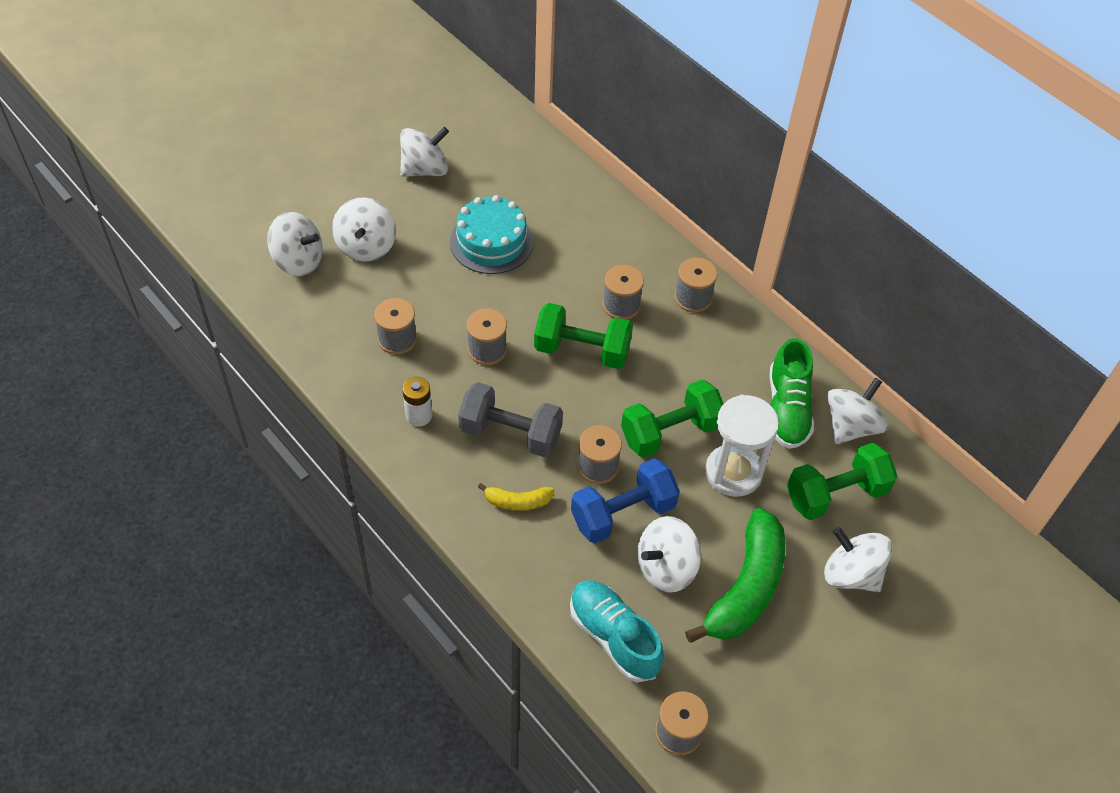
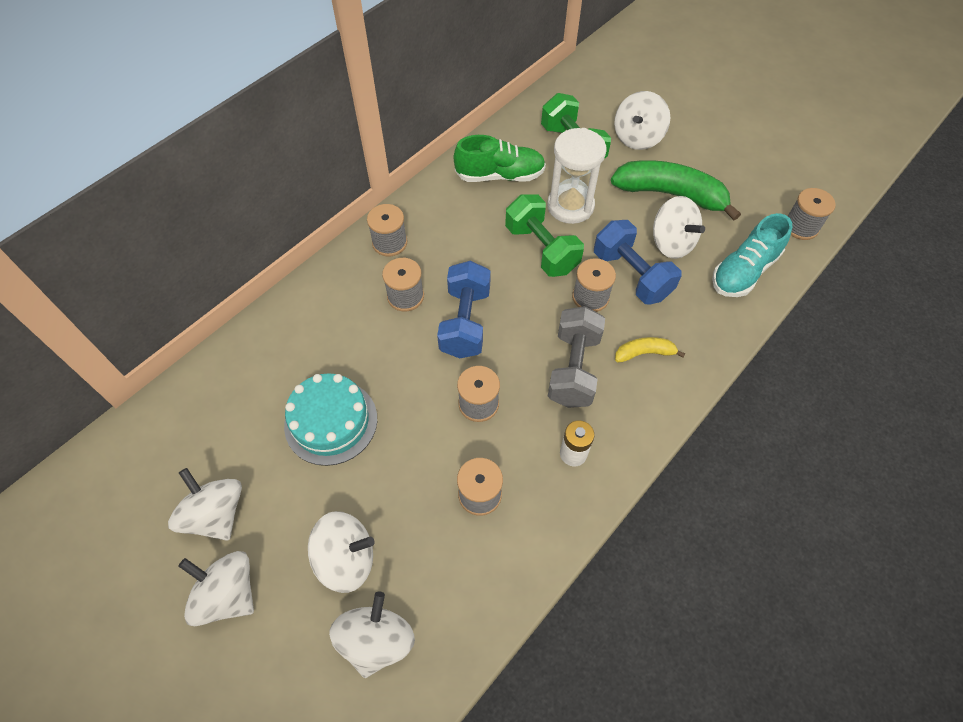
camera: 95 degrees left, 5 degrees up
(517, 501) = (644, 353): yellow banana -> yellow banana turned 90 degrees counterclockwise
(582, 350) = (465, 322): green dumbbell -> blue dumbbell
(851, 426) = (507, 138): white spinning top -> white spinning top (228, 594)

